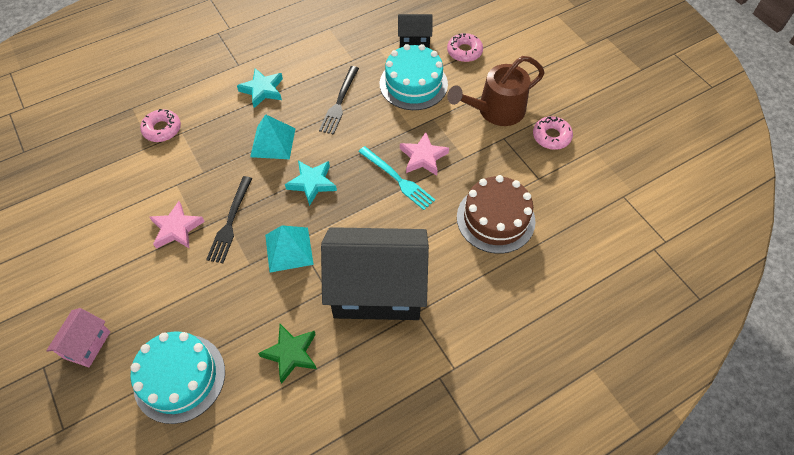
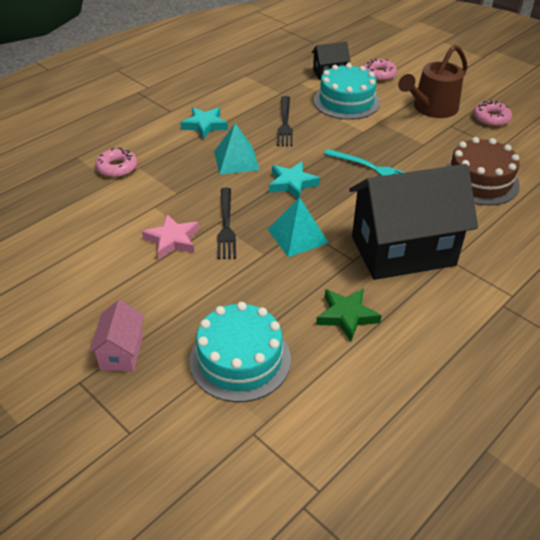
camera: 15 degrees left, 15 degrees down
(423, 157) = (386, 149): pink star -> none

